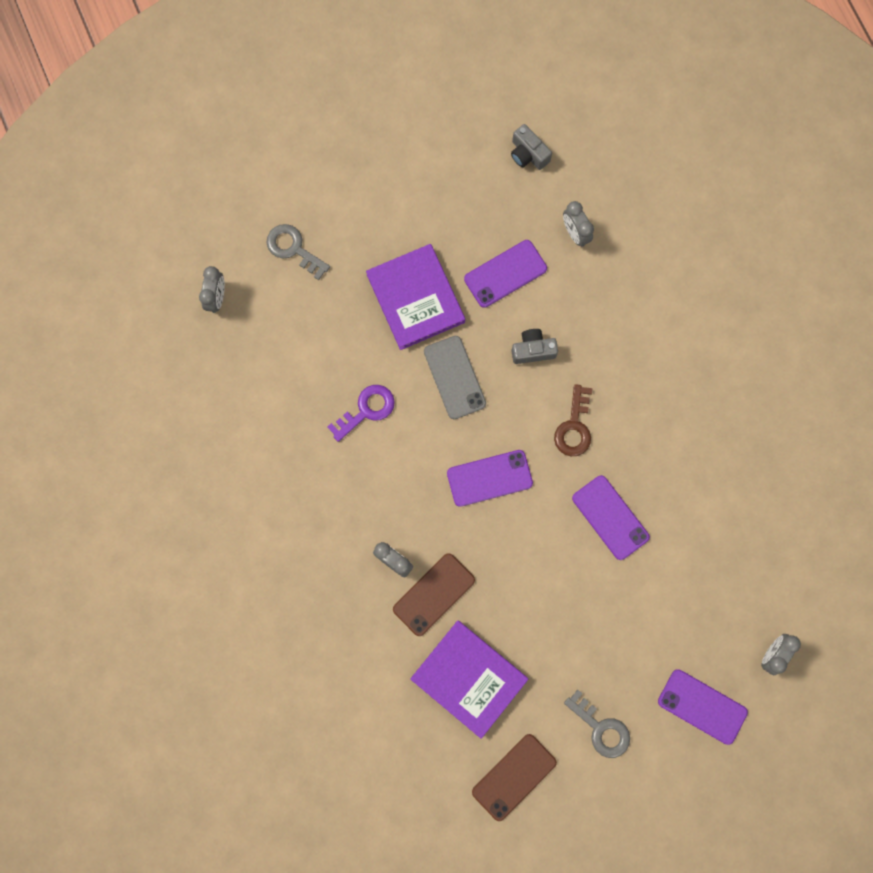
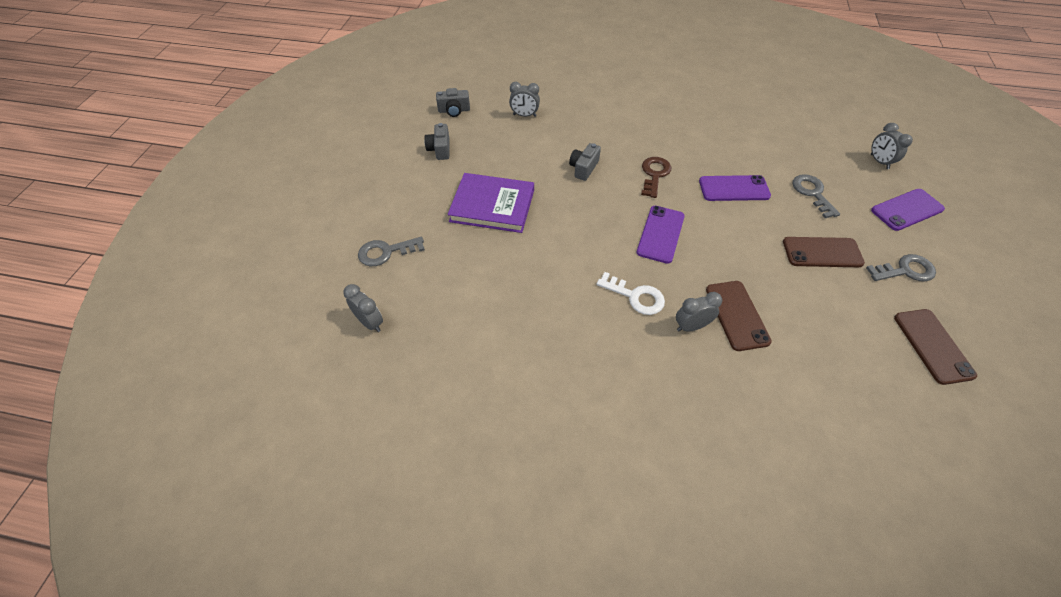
camera: 55 degrees left, 25 degrees down
(366, 410) = (551, 276): purple key -> none
(395, 496) = (635, 296): none -> white key
(454, 377) = (568, 214): grey phone -> none
(457, 188) = (440, 149): none -> grey camera
(469, 678) = (826, 330): purple book -> none
(505, 274) = (519, 156): purple phone -> none
(572, 641) = (822, 252): none -> brown phone
(574, 426) = (654, 175): brown key -> brown key turned 120 degrees counterclockwise
(660, 601) = (812, 193): none -> grey key

